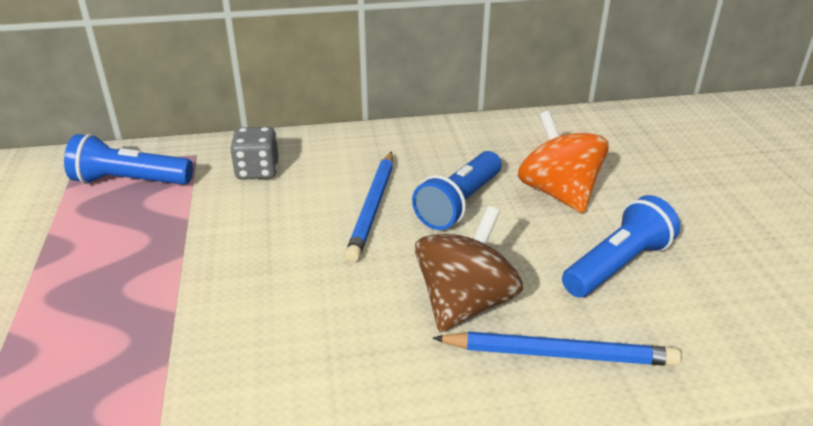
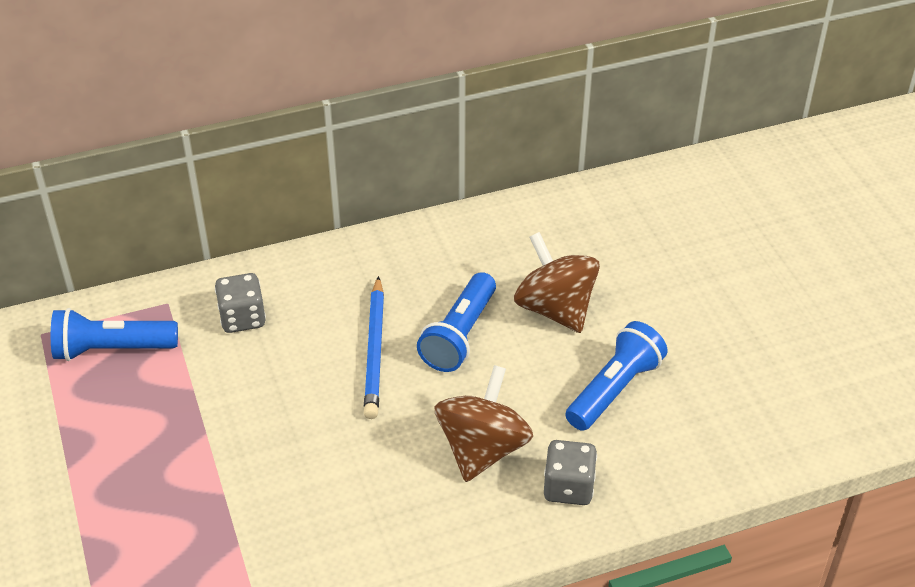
camera: 10 degrees left, 10 degrees up
(558, 193) = (555, 309): orange spinning top -> brown spinning top
(559, 354) = (568, 487): blue pencil -> grey dice

